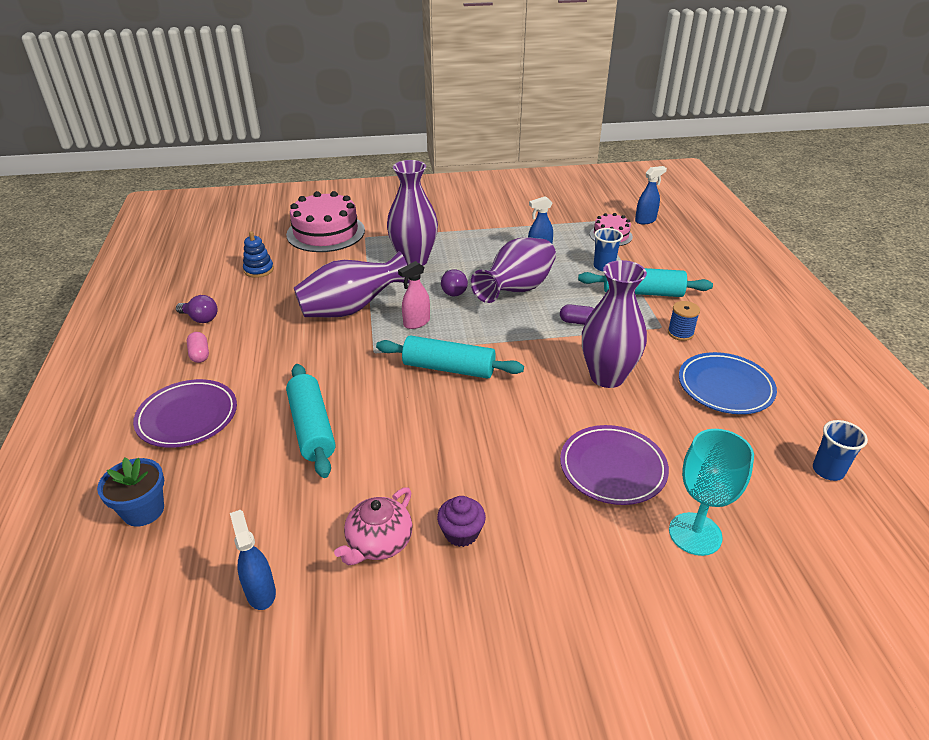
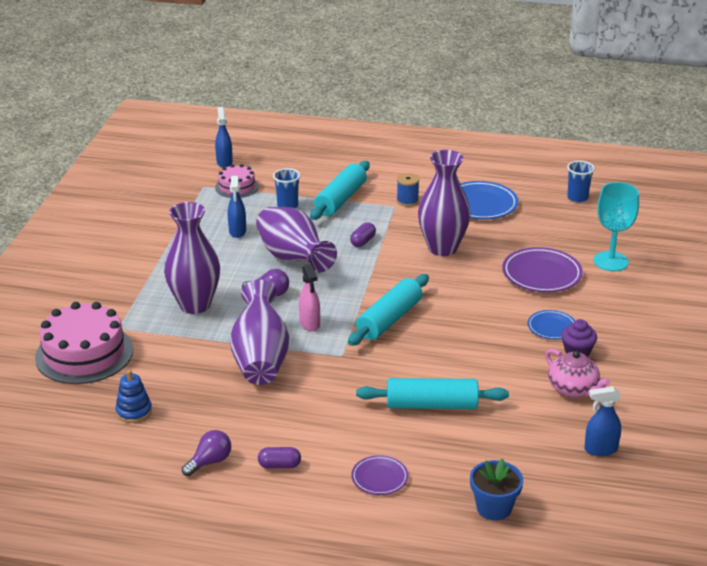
camera: 70 degrees left, 5 degrees down
(187, 417) = (379, 478): purple plate -> purple plate, size x0.58
(199, 354) = (279, 465): pink capsule -> purple capsule
(501, 498) = (551, 327): none -> blue plate

